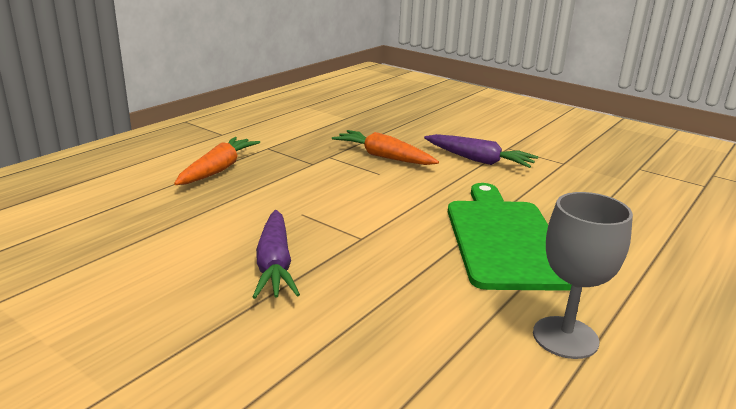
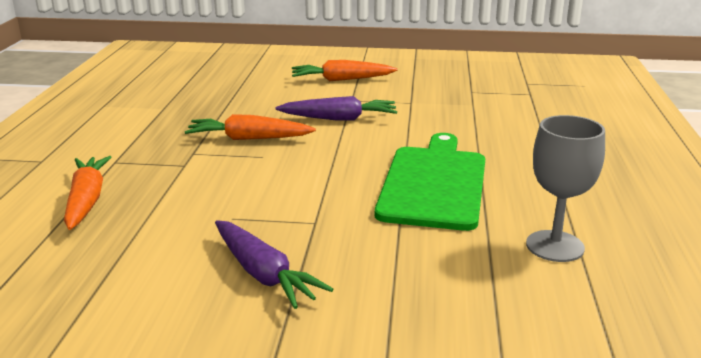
camera: 30 degrees left, 0 degrees up
(504, 239) = (434, 184): green cutting board -> green cutting board turned 45 degrees clockwise
(518, 129) = (341, 80): none -> orange carrot

